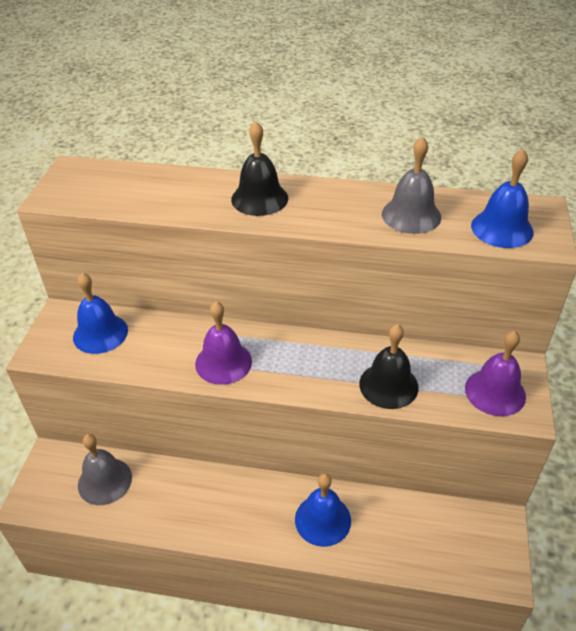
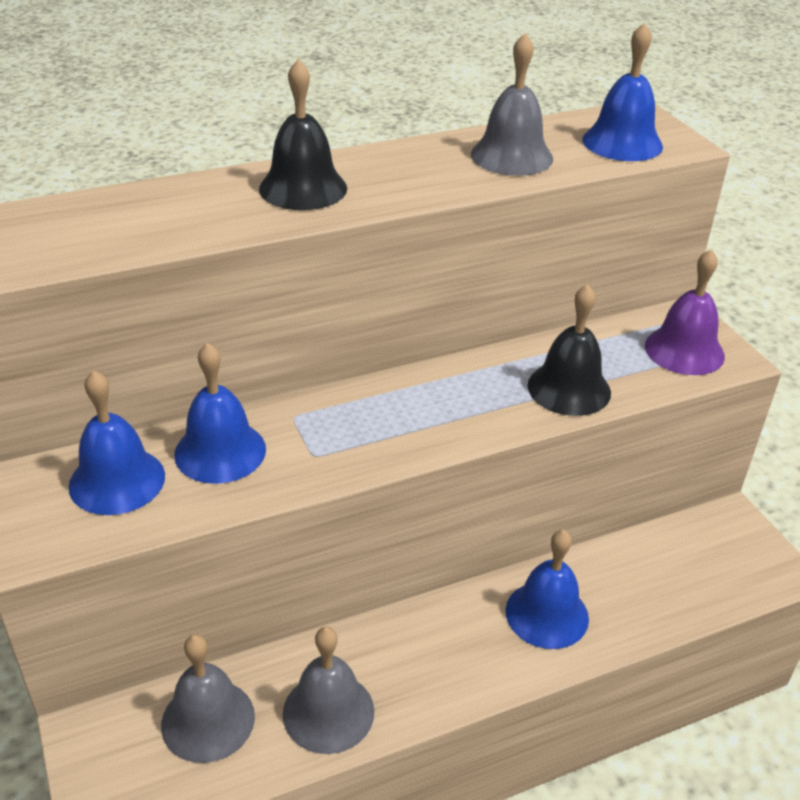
camera: 35 degrees left, 5 degrees down
(160, 338) = (220, 451): none -> blue bell
(162, 509) = (328, 712): none -> grey bell
(223, 362) = (341, 444): purple bell -> none

